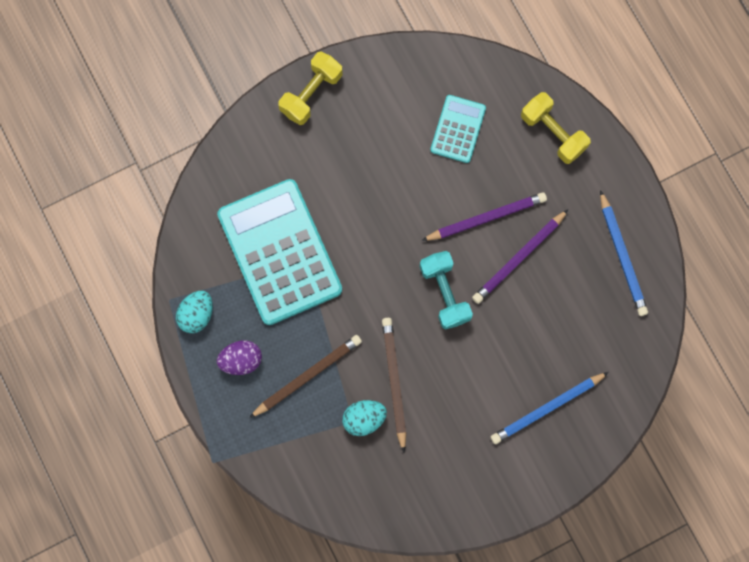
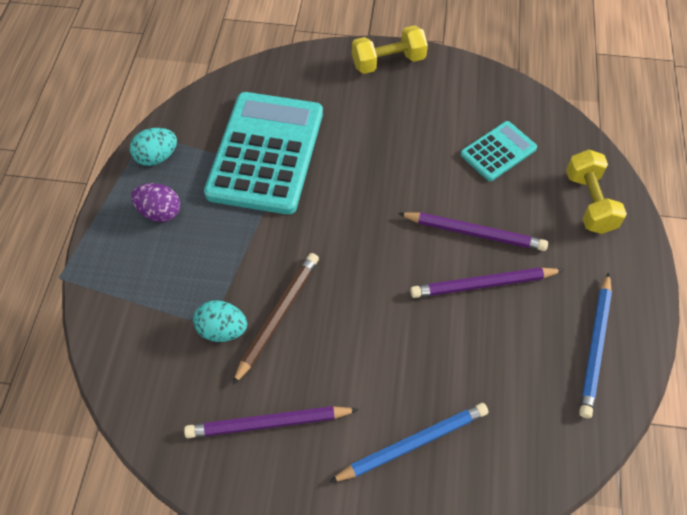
camera: 35 degrees right, 20 degrees down
(307, 376) = (204, 260): brown pencil -> none
(444, 293) = (387, 271): turquoise dumbbell -> none
(446, 461) = (268, 423): none -> purple pencil
(547, 408) = (413, 443): blue pencil -> blue pencil turned 150 degrees clockwise

